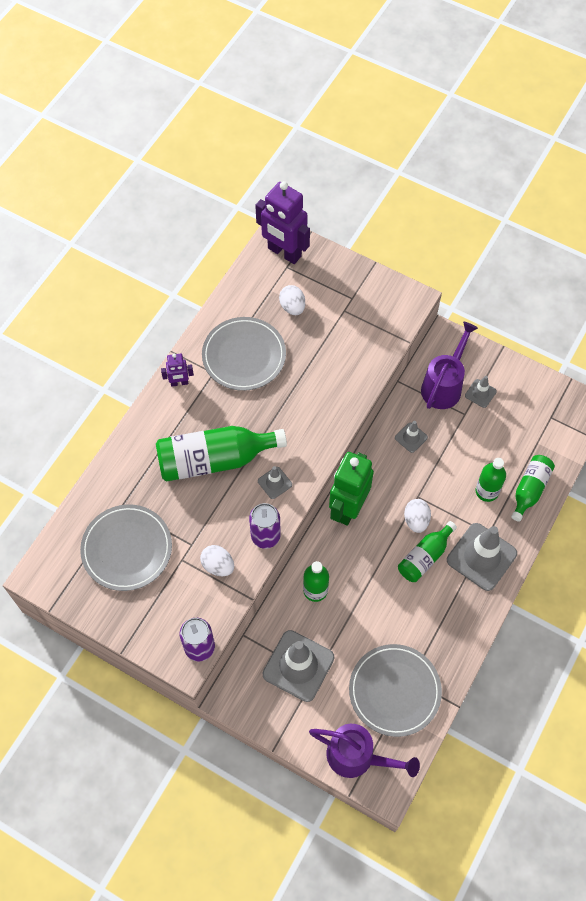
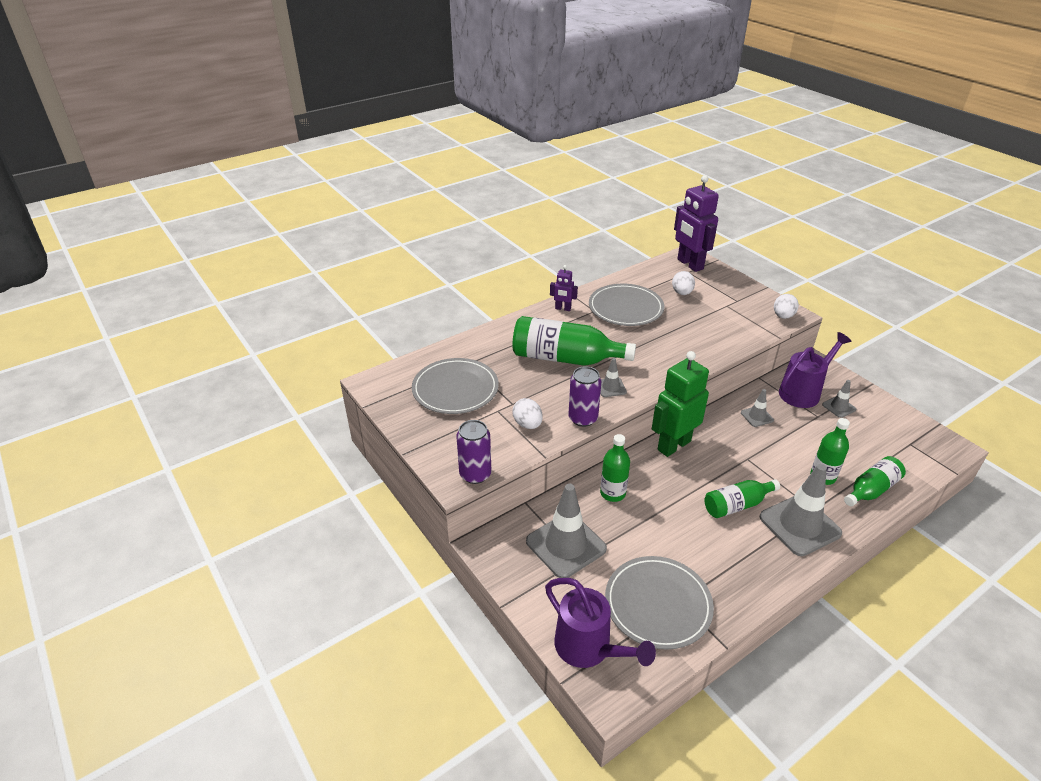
camera: 25 degrees right, 25 degrees down
(416, 520) = (739, 475): white egg -> white egg (783, 316)

